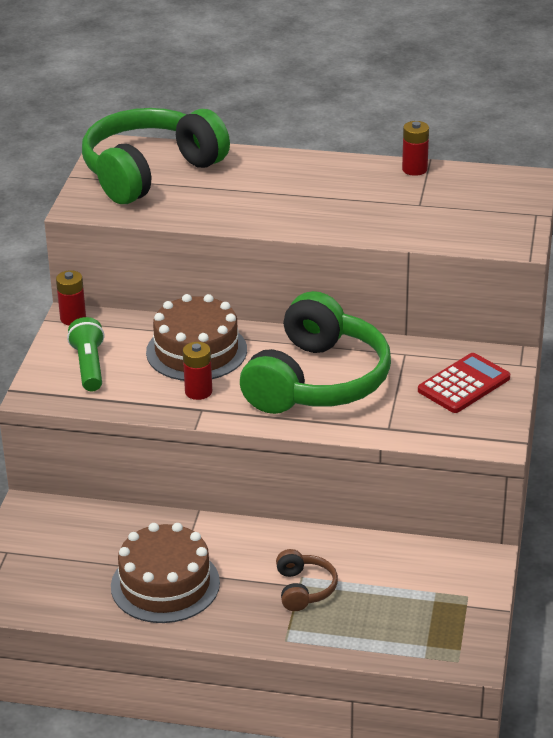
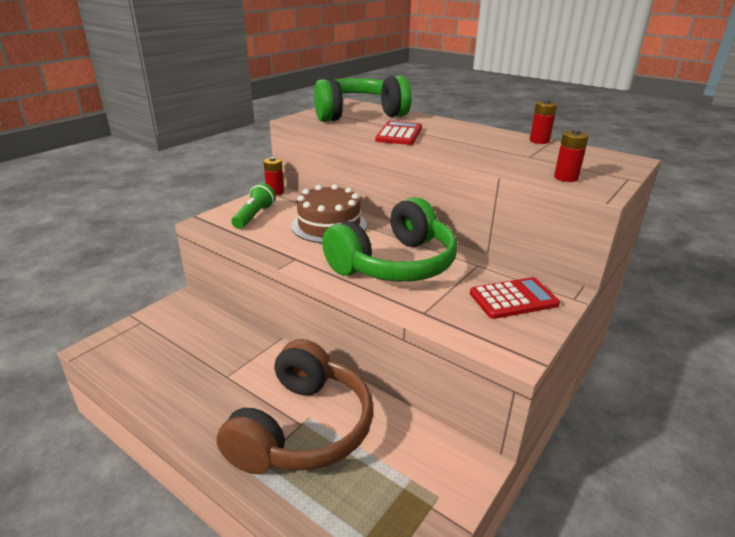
camera: 25 degrees right, 5 degrees down
(165, 584) = (208, 382): brown cake -> none
(198, 392) = (305, 247): red battery -> red battery (566, 178)
(242, 203) = (399, 134): none -> red calculator
(304, 589) = (302, 428): brown headphones -> brown headphones, size x2.31

